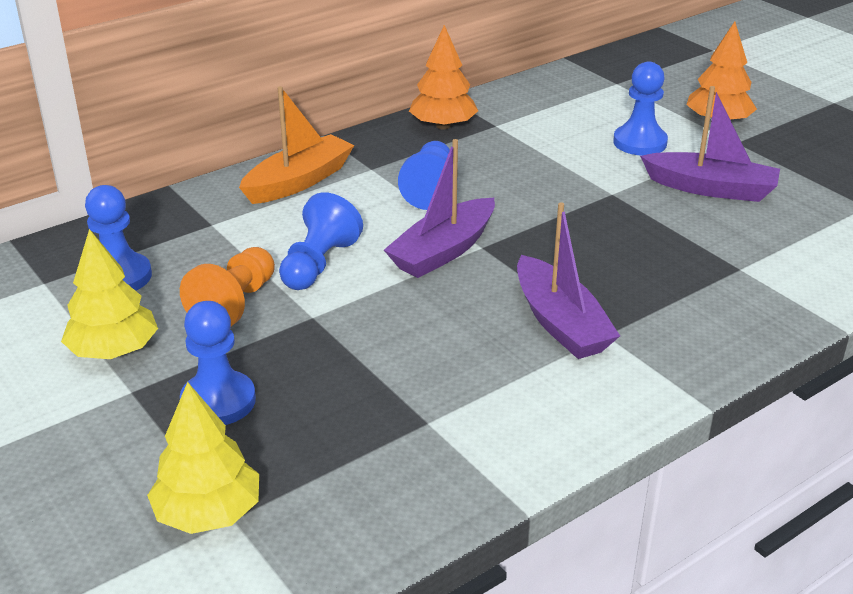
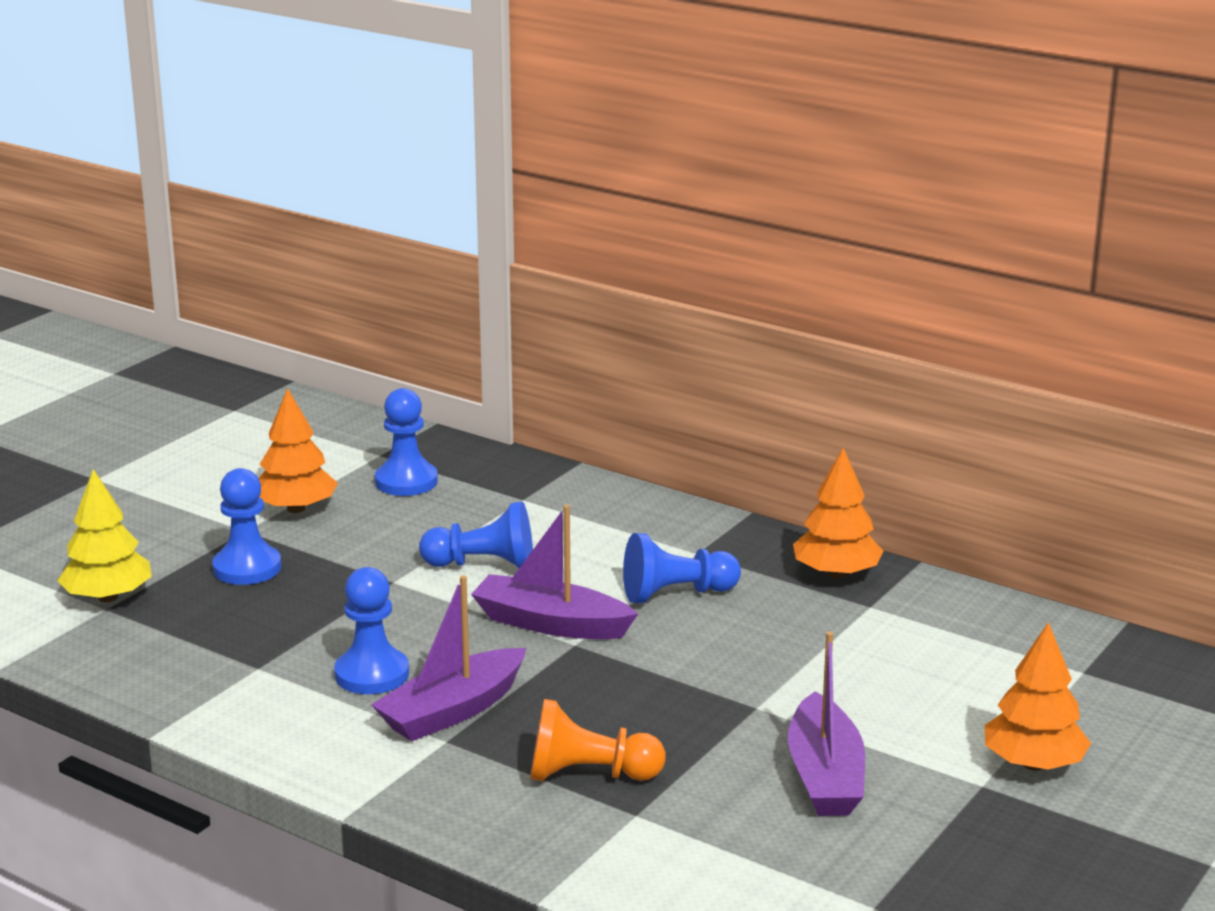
camera: 70 degrees right, 10 degrees down
(114, 351) = (296, 509): yellow tree -> orange tree
(235, 304) = (392, 541): orange pawn -> orange pawn (589, 775)
(299, 181) = (637, 520): orange boat -> none
(640, 142) = (911, 710): blue pawn -> blue pawn (372, 674)

